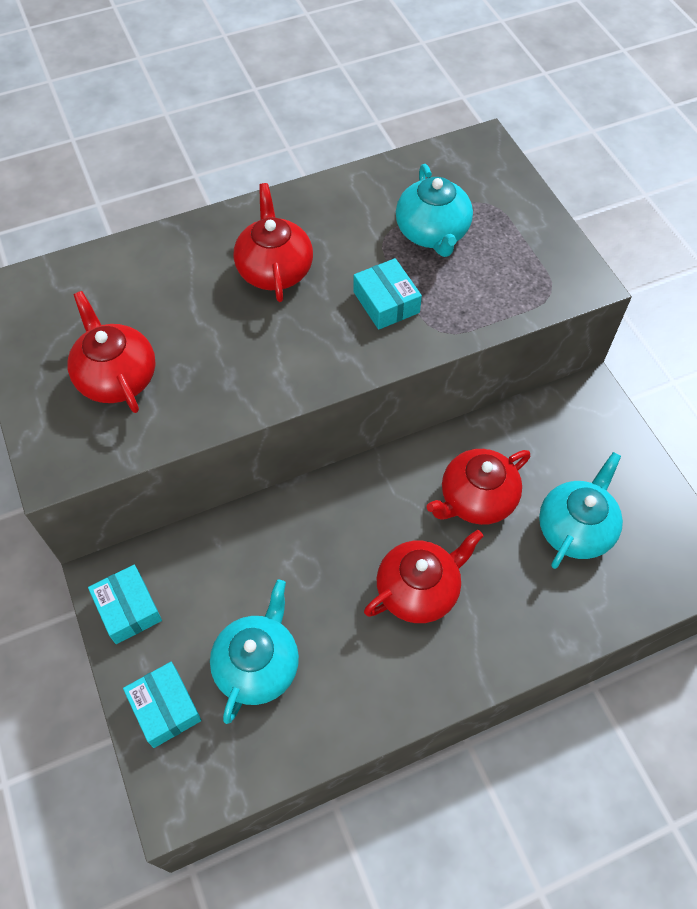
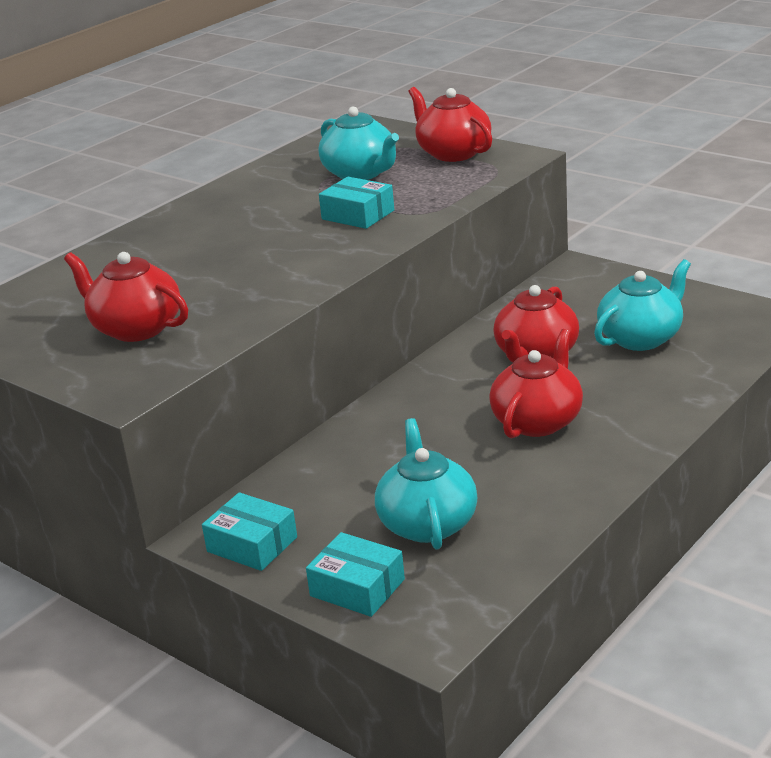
camera: 25 degrees left, 30 degrees down
(274, 270) = (233, 231): red teapot -> red teapot (453, 153)
(575, 528) = (641, 338): turquoise teapot -> turquoise teapot turned 45 degrees clockwise

